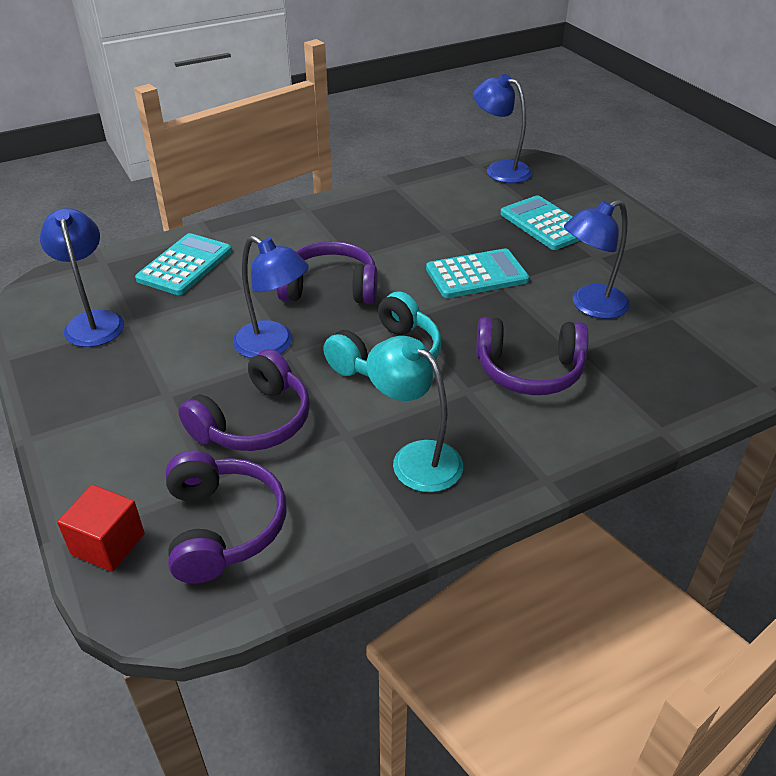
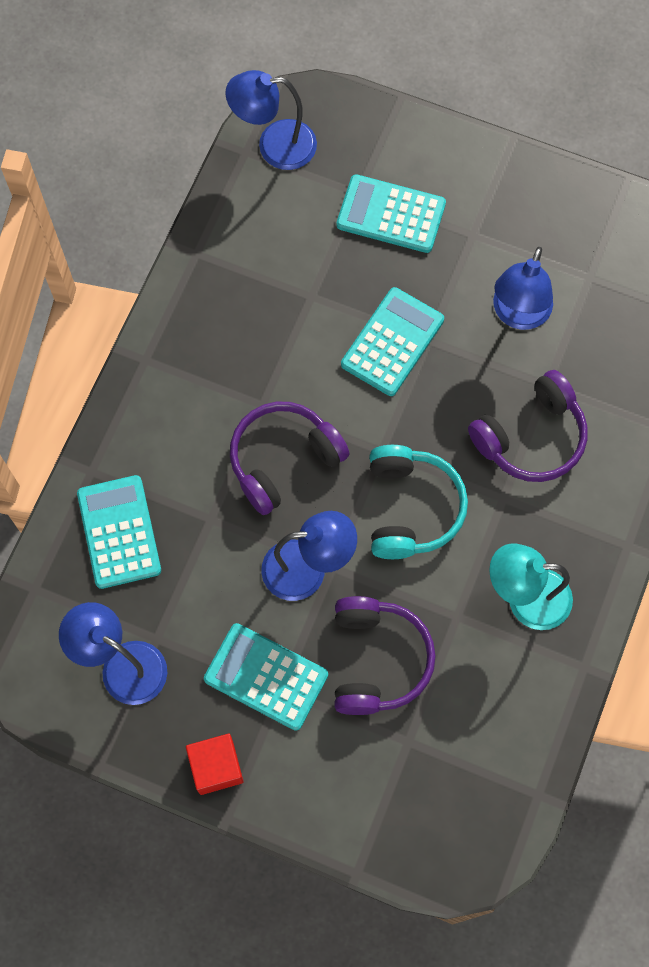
camera: 40 degrees left, 30 degrees up
(108, 544) = (394, 845): red cube -> red cube (216, 767)
(167, 381) = (266, 677): none -> turquoise calculator
(223, 527) = (455, 767): purple headphones -> none

